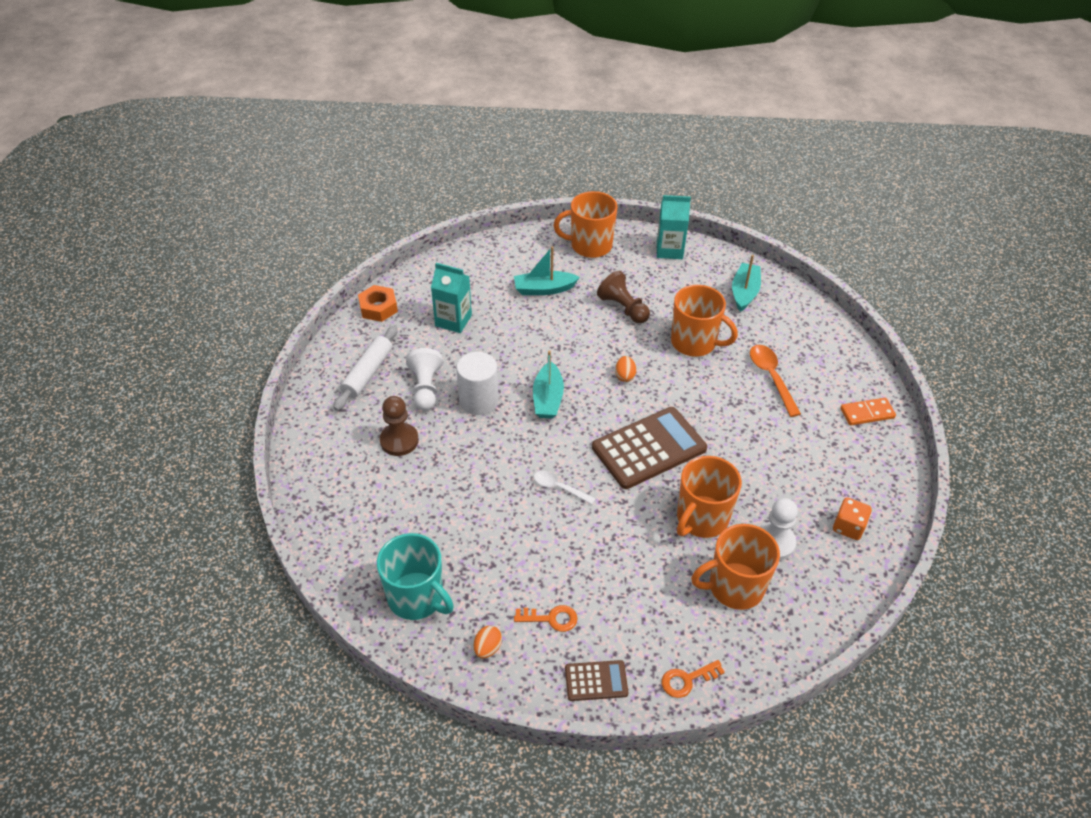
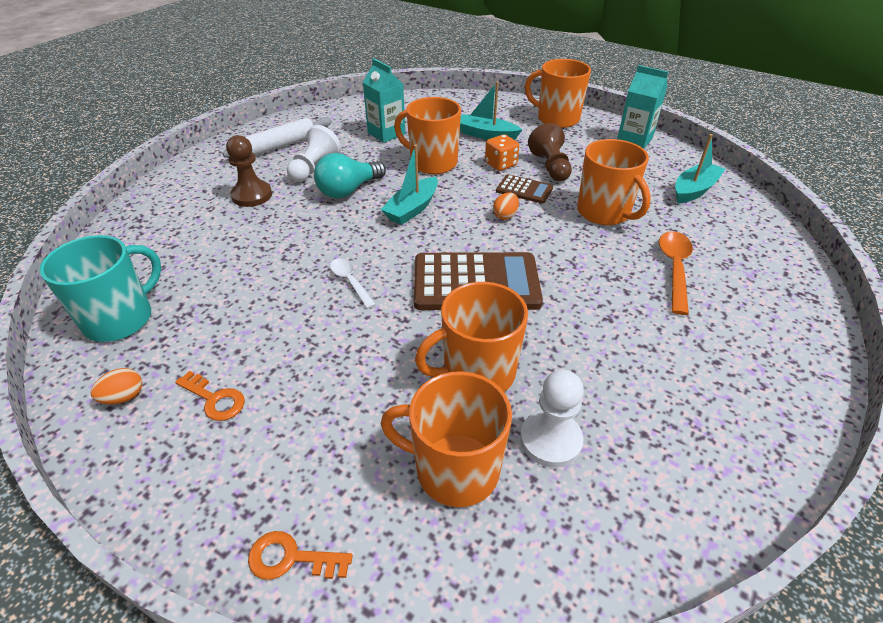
camera: 30 degrees right, 5 degrees down
(378, 308) = (336, 110): orange nut -> none
(416, 598) = (120, 319): turquoise mug -> turquoise mug turned 120 degrees counterclockwise
(478, 401) = (348, 190): white cylinder -> turquoise light bulb
(523, 341) = (432, 163): none -> orange mug
(596, 681) = (188, 495): brown calculator -> brown calculator (524, 190)
(848, 527) = (675, 469): orange dice -> orange dice (500, 164)
(867, 413) = (786, 346): orange domino -> none

